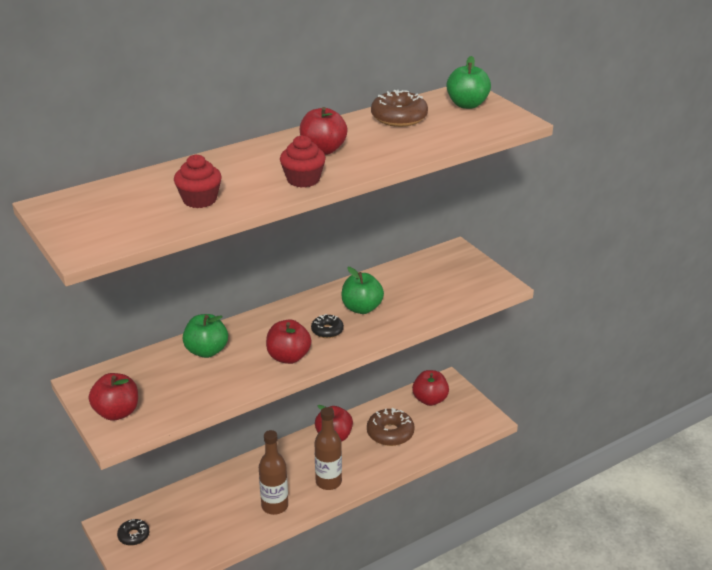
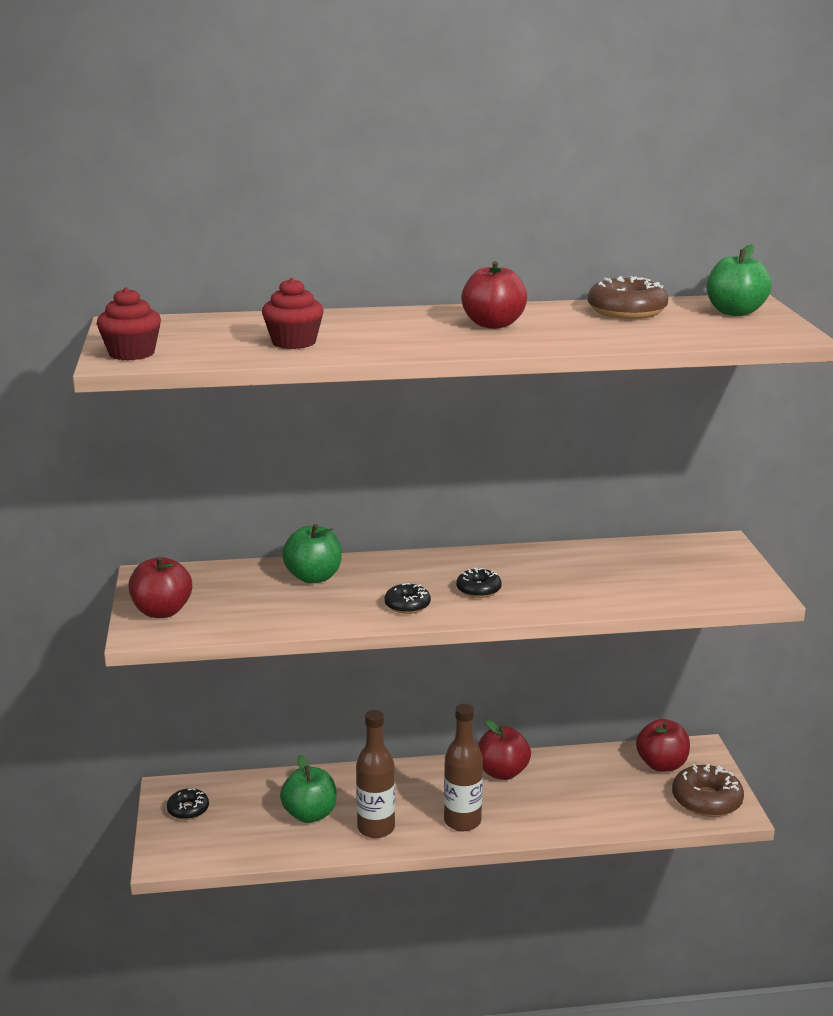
camera: 25 degrees right, 10 degrees down
(288, 357) = (407, 605): red apple -> black donut
(303, 179) = (437, 344): red cupcake -> red cupcake (132, 353)
(361, 308) = (542, 577): green apple -> green apple (310, 814)
(390, 433) = (581, 788): brown donut -> brown donut (706, 800)

